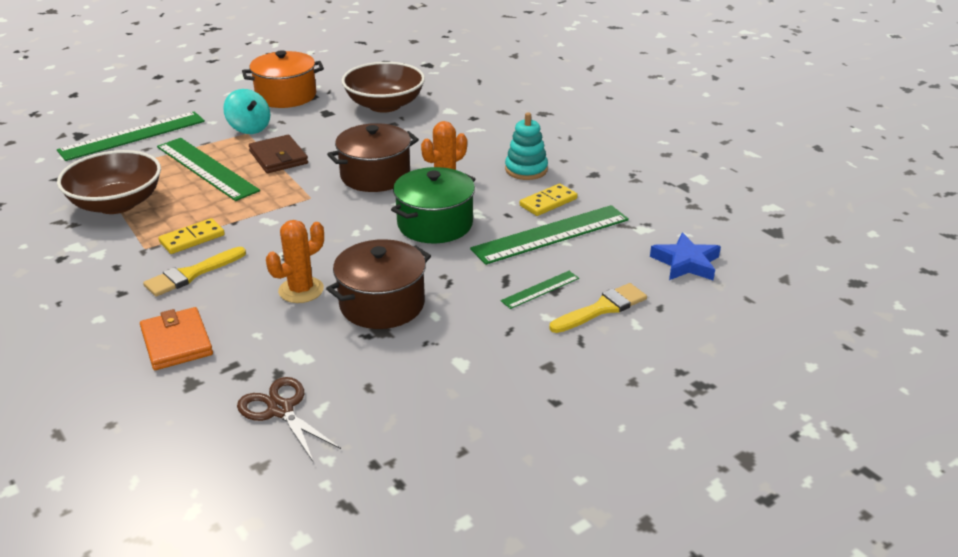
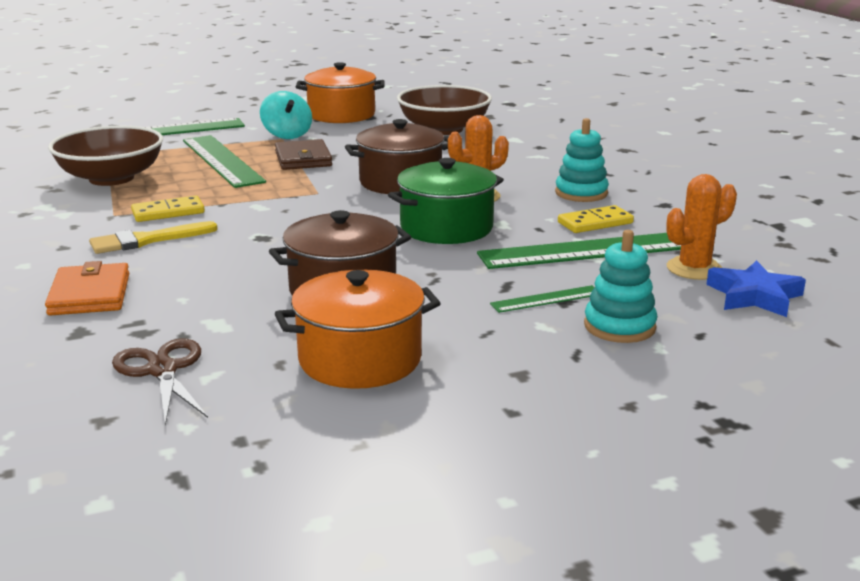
camera: 15 degrees right, 10 degrees down
(301, 290) = (257, 267): orange cactus -> orange cactus (694, 269)
(427, 372) = (360, 359): none -> orange pot
(602, 308) = (619, 326): yellow brush -> turquoise stacking toy

